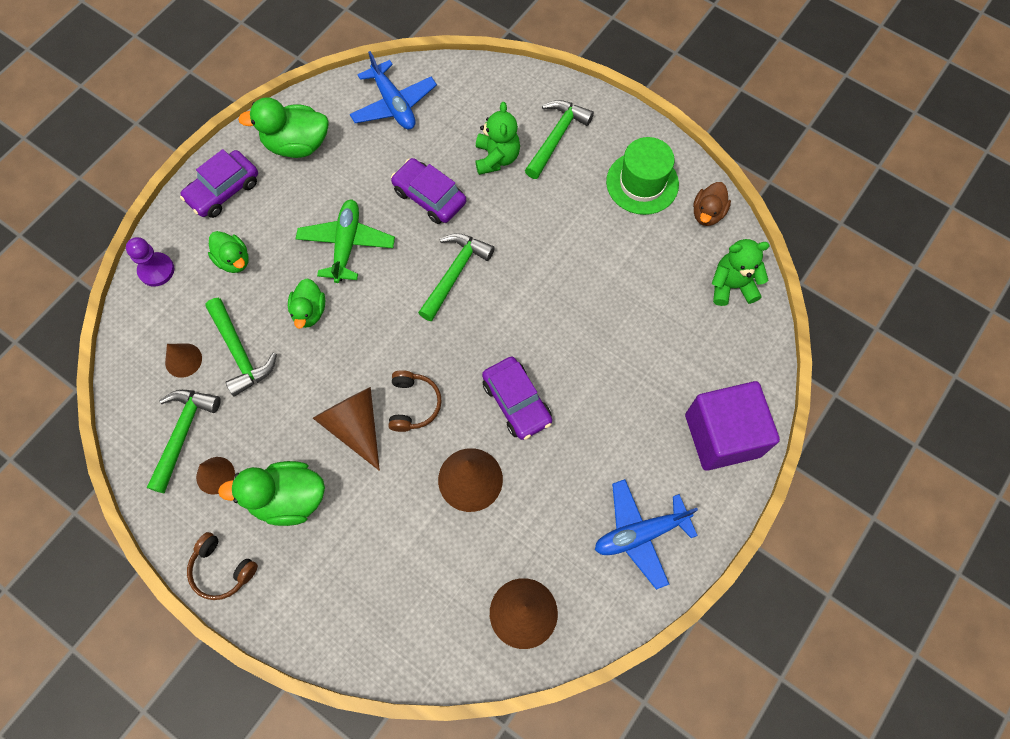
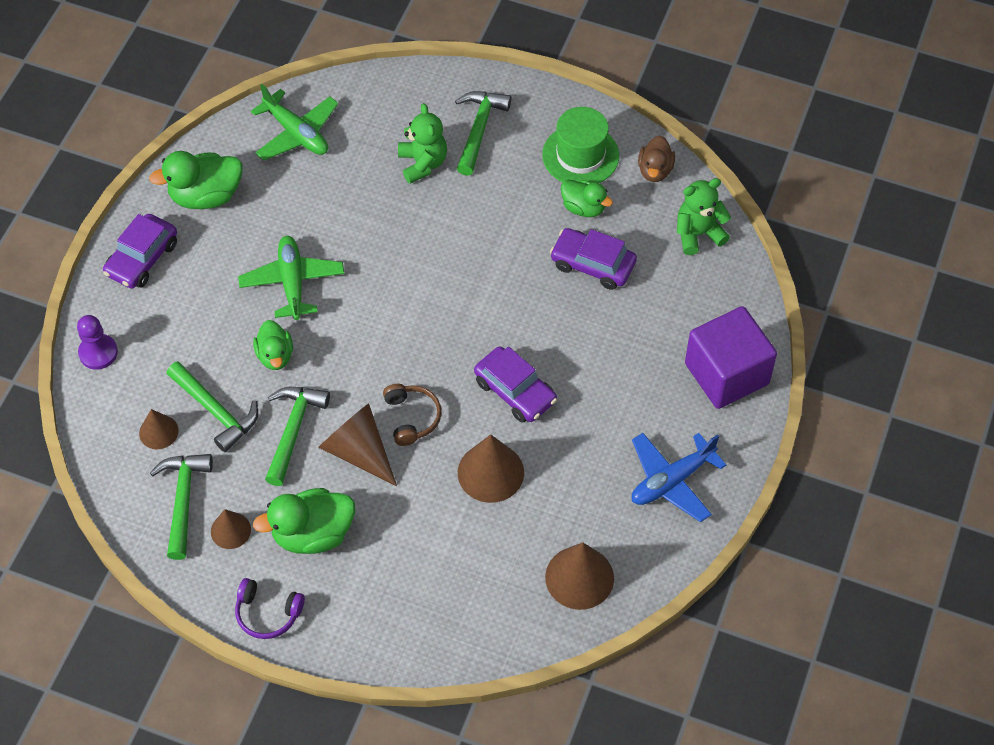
camera: 15 degrees left, 10 degrees down
(222, 569) = (268, 613): brown headphones -> purple headphones
(233, 260) = (178, 324): green duck -> green duck (583, 208)
(393, 104) = (296, 133): blue plane -> green plane
(429, 197) = (364, 217): purple car -> purple car (592, 264)
(455, 273) = (414, 285): green hammer -> green hammer (293, 430)

